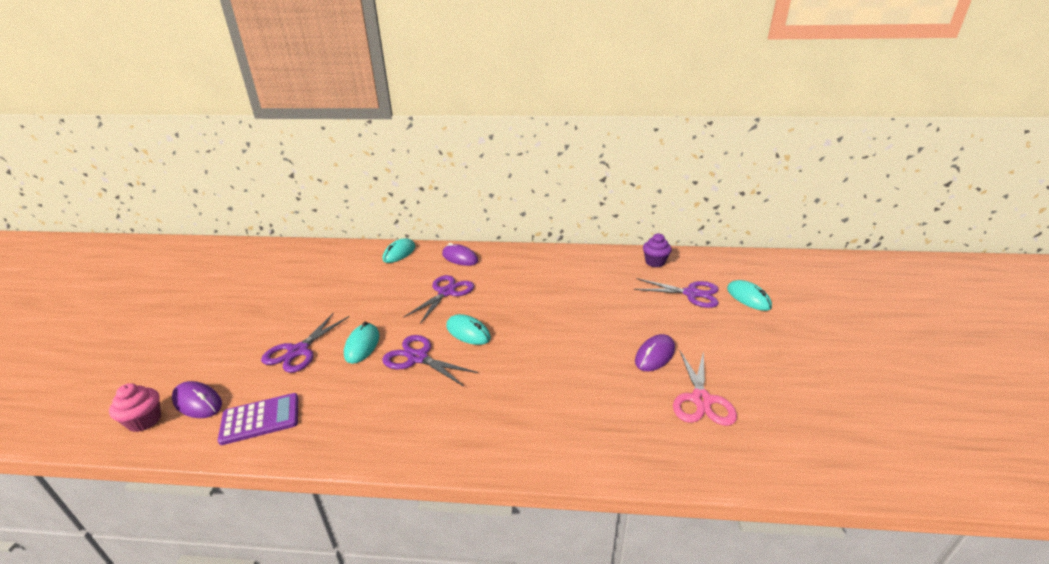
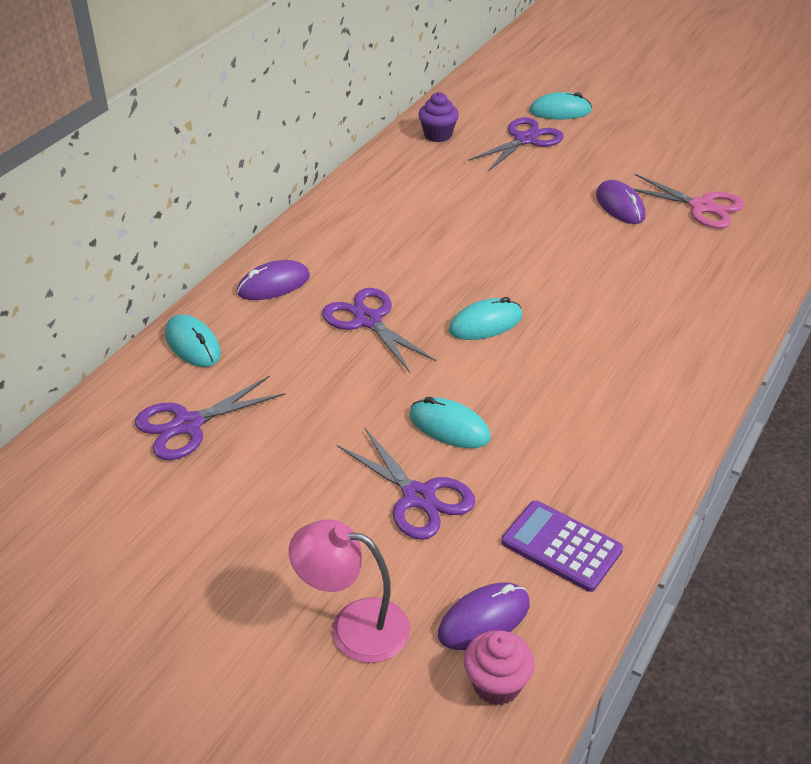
camera: 65 degrees left, 10 degrees up
(197, 357) = (353, 626): none -> pink lamp
(260, 419) = (561, 546): purple calculator -> purple calculator turned 60 degrees counterclockwise
(418, 358) = (514, 379): purple scissors -> purple scissors (188, 425)

